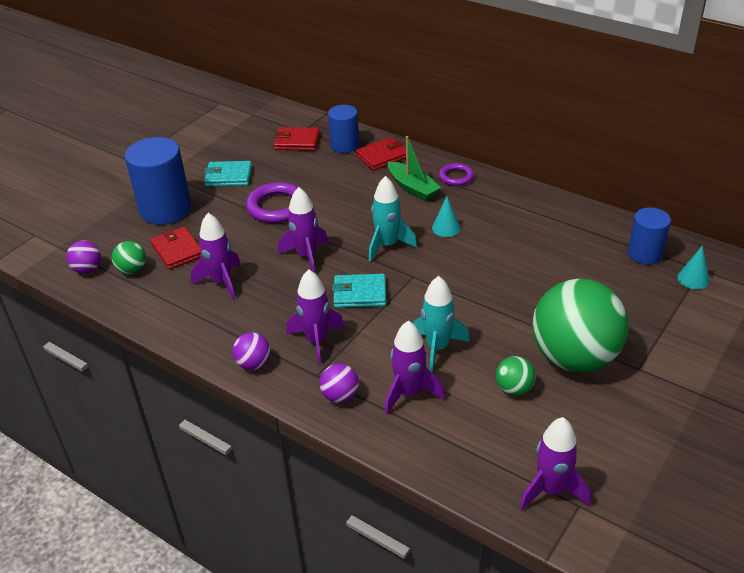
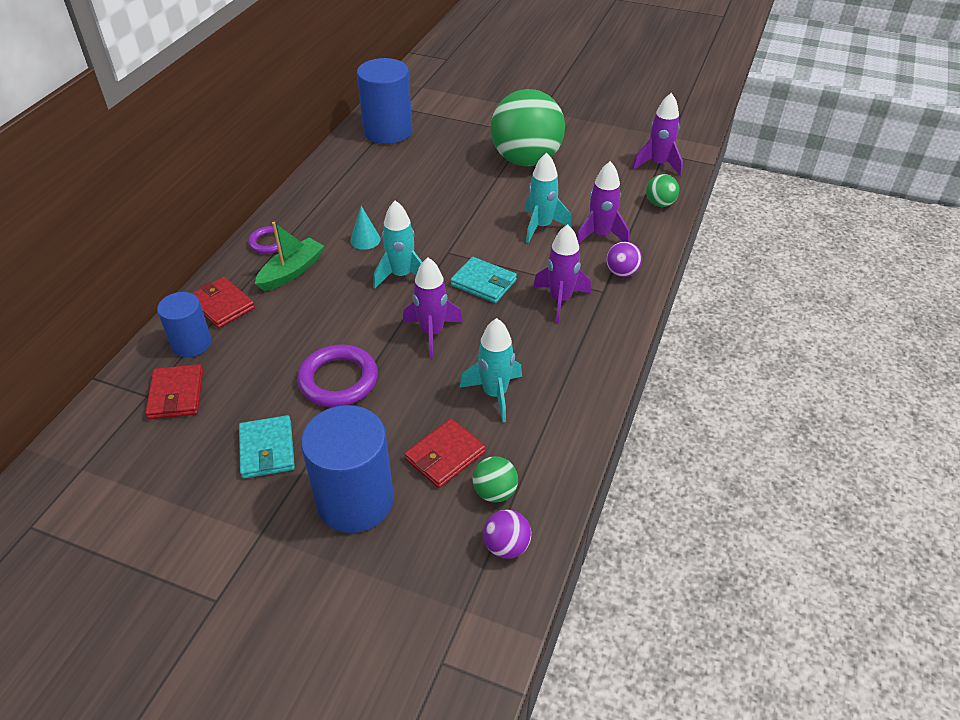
camera: 105 degrees left, 5 degrees up
(221, 282) = (495, 394): purple rocket -> turquoise rocket
(253, 364) = (608, 336): purple ball -> none
(359, 293) = (483, 283): turquoise wallet -> turquoise wallet turned 45 degrees counterclockwise
(514, 389) = (571, 185): green ball -> green ball (660, 204)
(645, 254) = (388, 131): blue cylinder -> blue cylinder, size x1.66
(693, 279) = (416, 111): turquoise cone -> none

